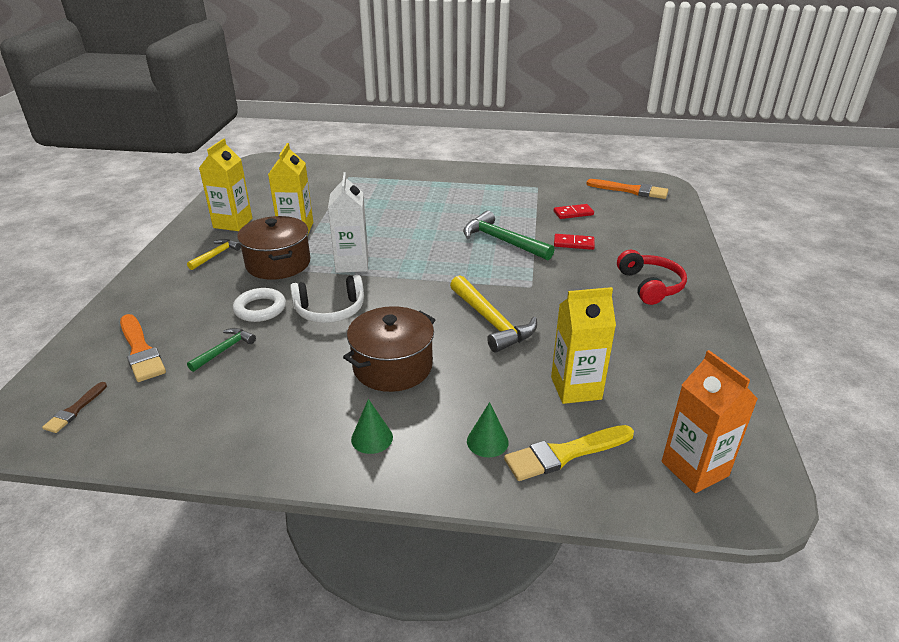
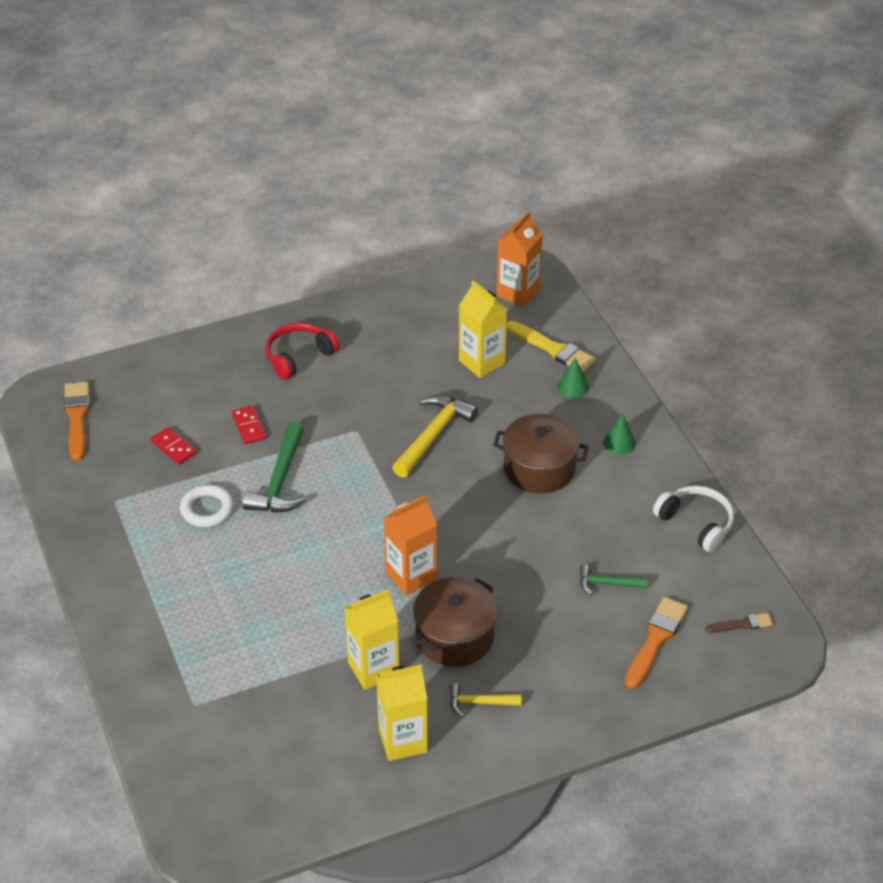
camera: 120 degrees left, 10 degrees up
(260, 309) = (536, 599): white ring -> white ring (207, 509)
(330, 310) = (499, 548): white headphones -> white headphones (696, 523)
(352, 264) = (411, 576): white carton -> orange carton

